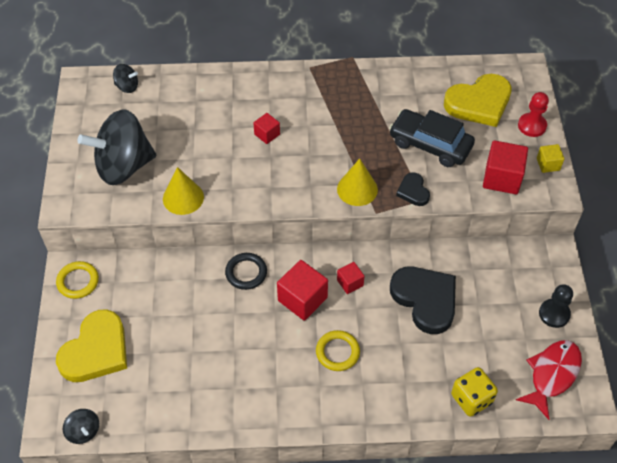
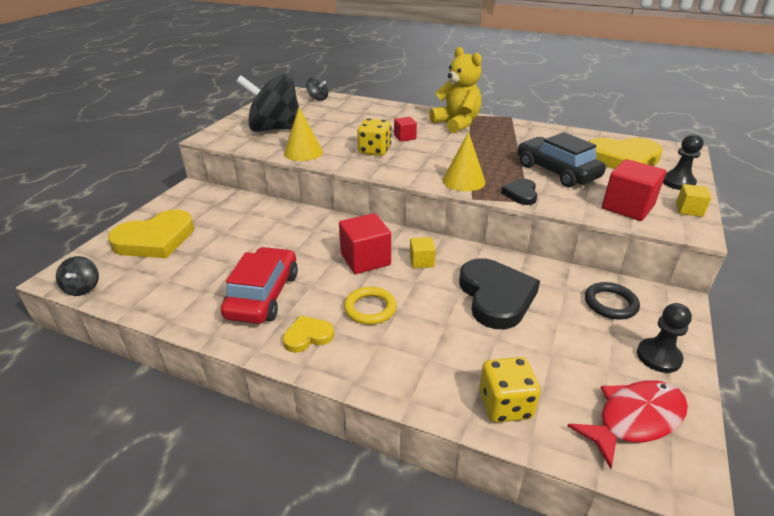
camera: 25 degrees right, 20 degrees down
(78, 281) = (188, 197): yellow ring -> none
(244, 374) = (263, 295): none -> red car
(246, 273) = (328, 228): black ring -> black ring (610, 303)
(251, 170) = (374, 151): none -> yellow dice
(305, 90) = (456, 124): none -> yellow teddy bear
(307, 399) = (308, 336): none -> yellow heart
(350, 283) = (421, 261): red cube -> yellow cube
(532, 126) = (678, 182): red pawn -> black pawn

